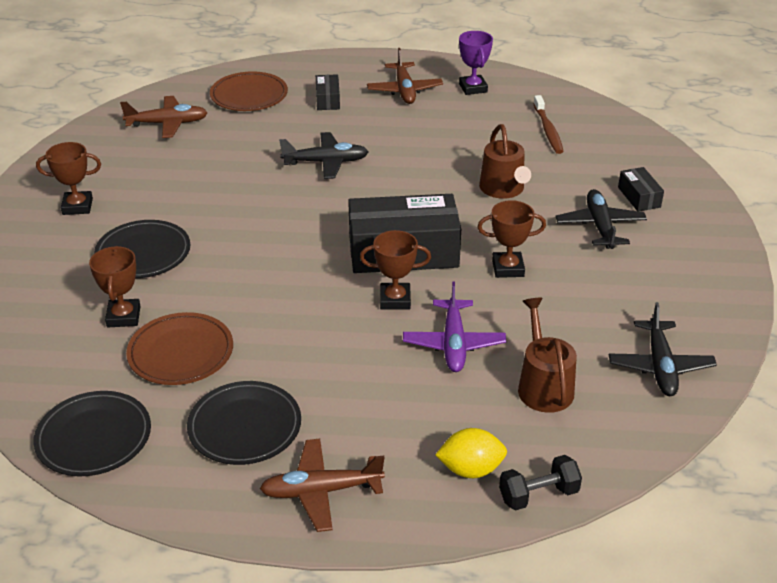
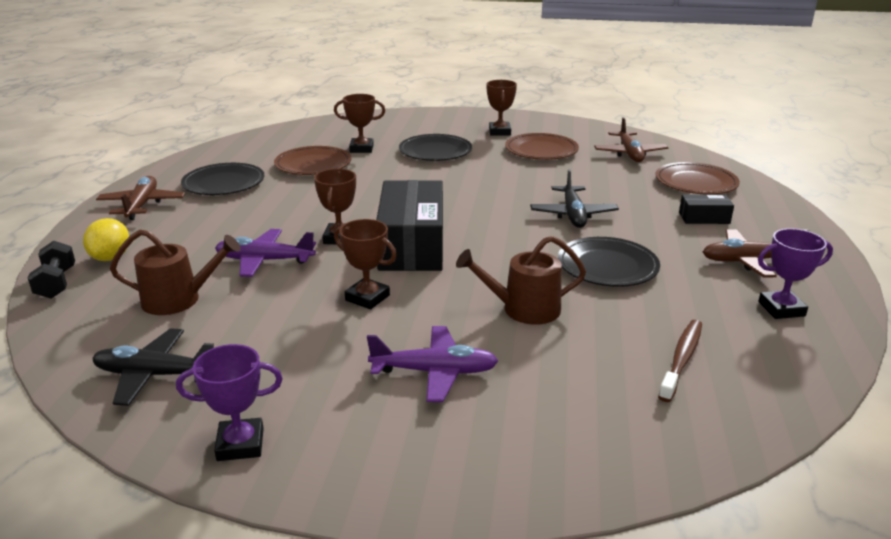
camera: 95 degrees right, 10 degrees down
(94, 437) = (247, 146): black plate -> black plate (607, 266)
(150, 177) = (541, 150): none -> brown plate
(508, 268) = (367, 298): brown trophy -> brown trophy turned 60 degrees counterclockwise
(548, 130) = (681, 359): brown toothbrush -> brown toothbrush turned 120 degrees clockwise
(600, 226) = (435, 372): black plane -> purple plane
(639, 197) = (503, 419): black box -> none
(714, 302) = (240, 444): none -> purple trophy

